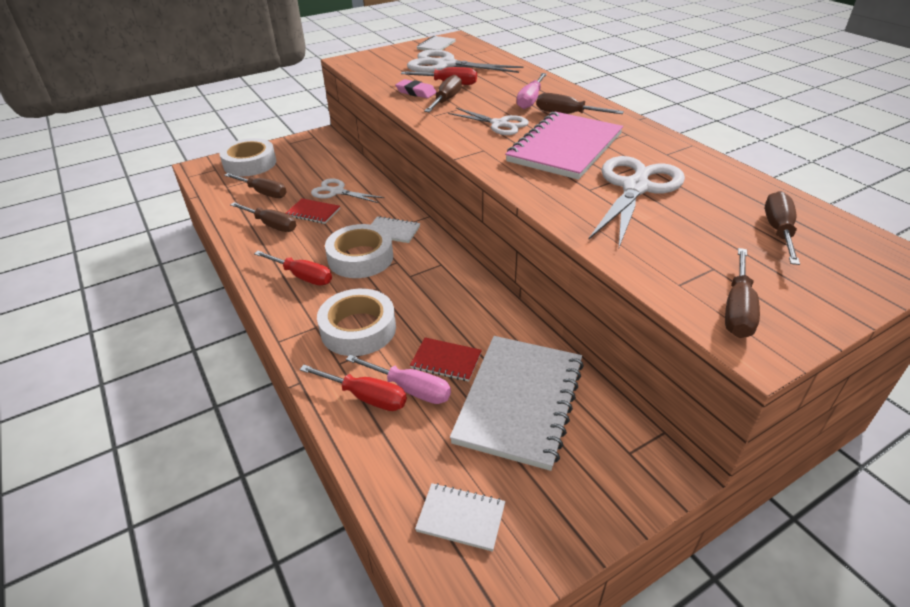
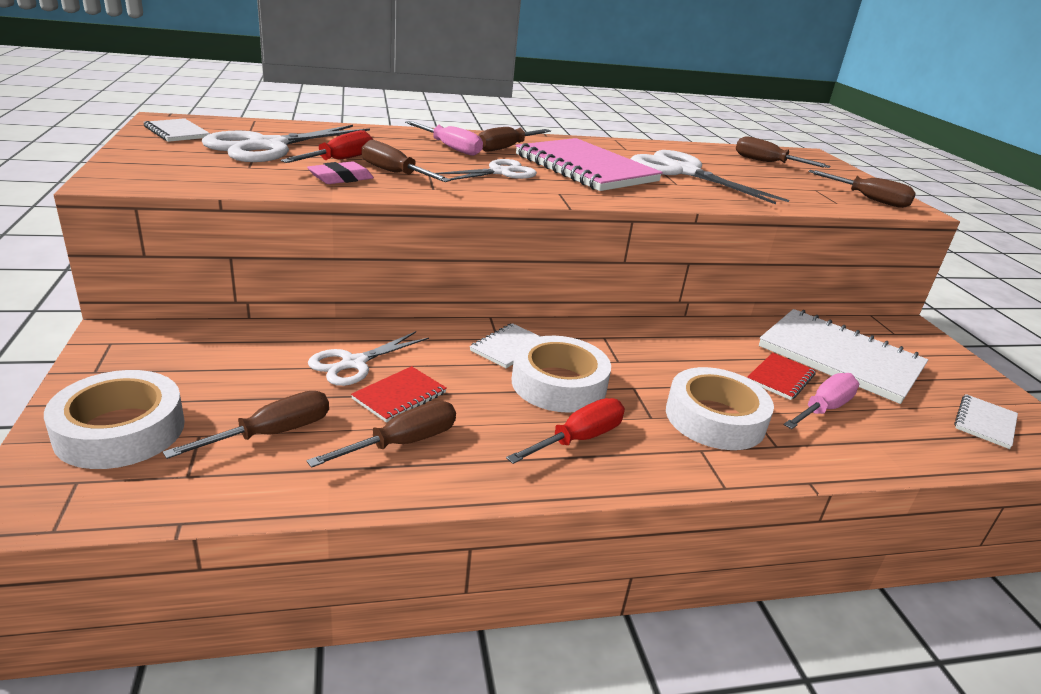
camera: 75 degrees left, 10 degrees down
(365, 397) = (836, 439): red screwdriver -> none

